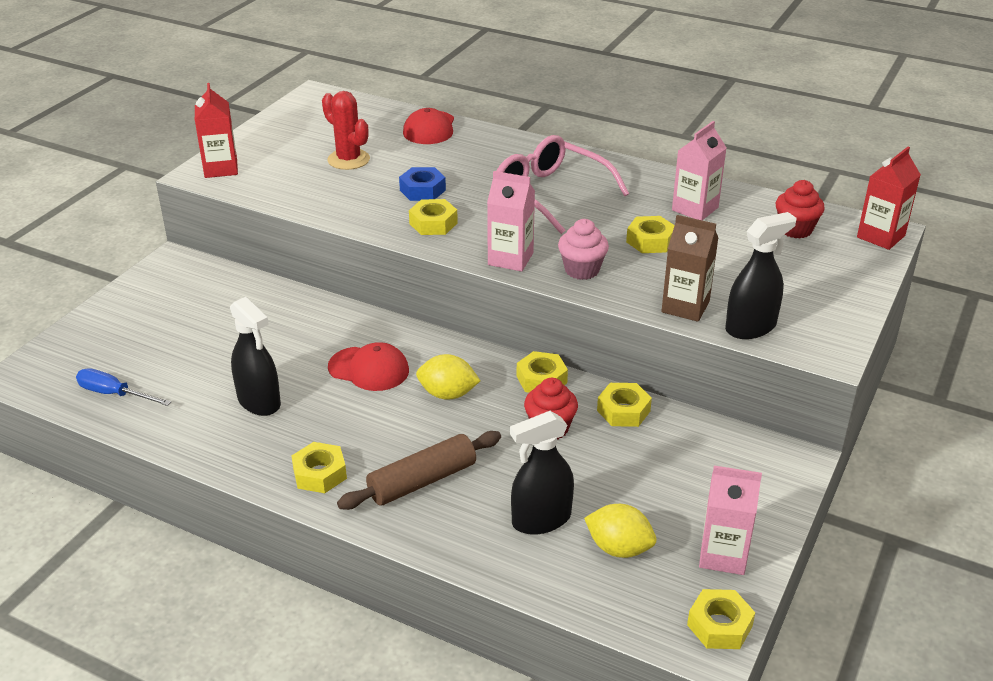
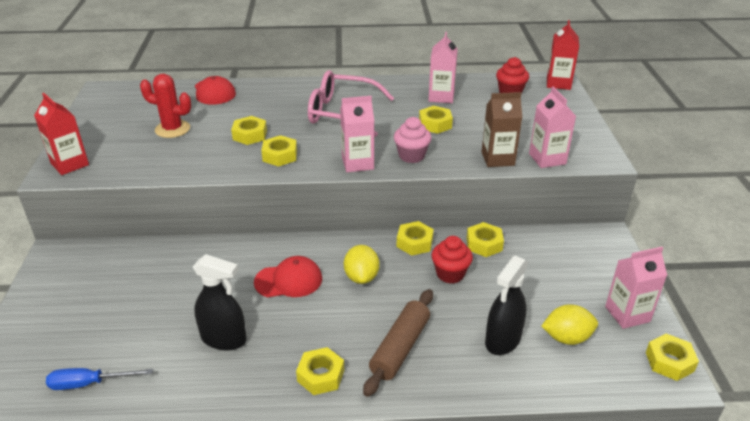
camera: 30 degrees left, 0 degrees up
(422, 190) = (250, 135): blue nut -> yellow nut
(447, 394) = (361, 277): yellow lemon -> yellow lemon turned 75 degrees counterclockwise
(750, 327) = (547, 159): black spray bottle -> pink carton

